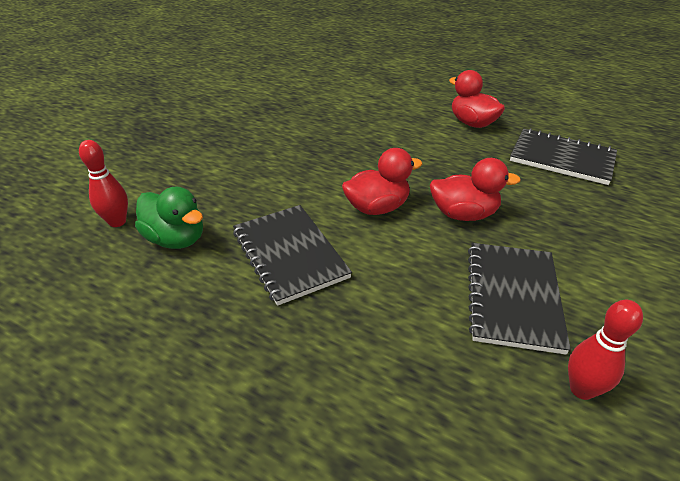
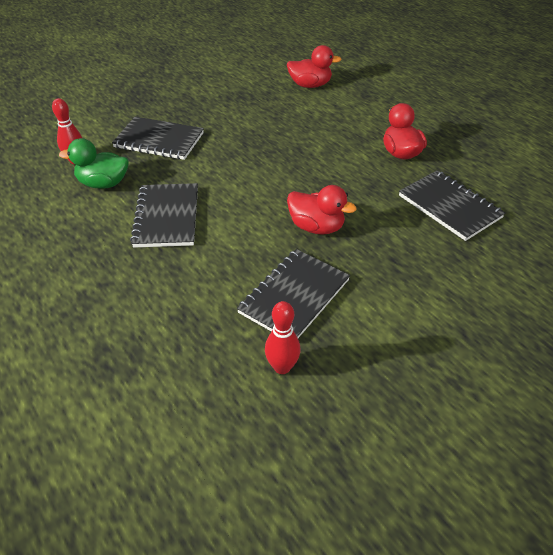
camera: 25 degrees right, 5 degrees up
(176, 239) = (103, 183): green duck -> green duck turned 120 degrees clockwise
(211, 172) = (159, 140): none -> black notebook
(377, 207) = (255, 202): red duck -> red duck (310, 85)

